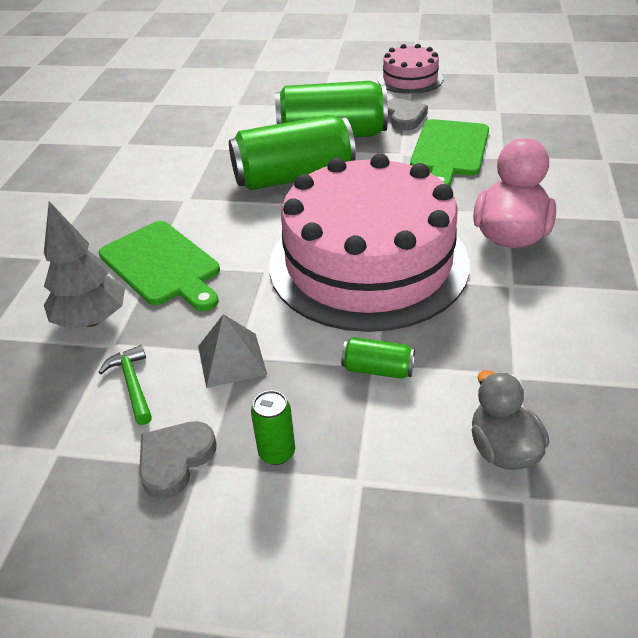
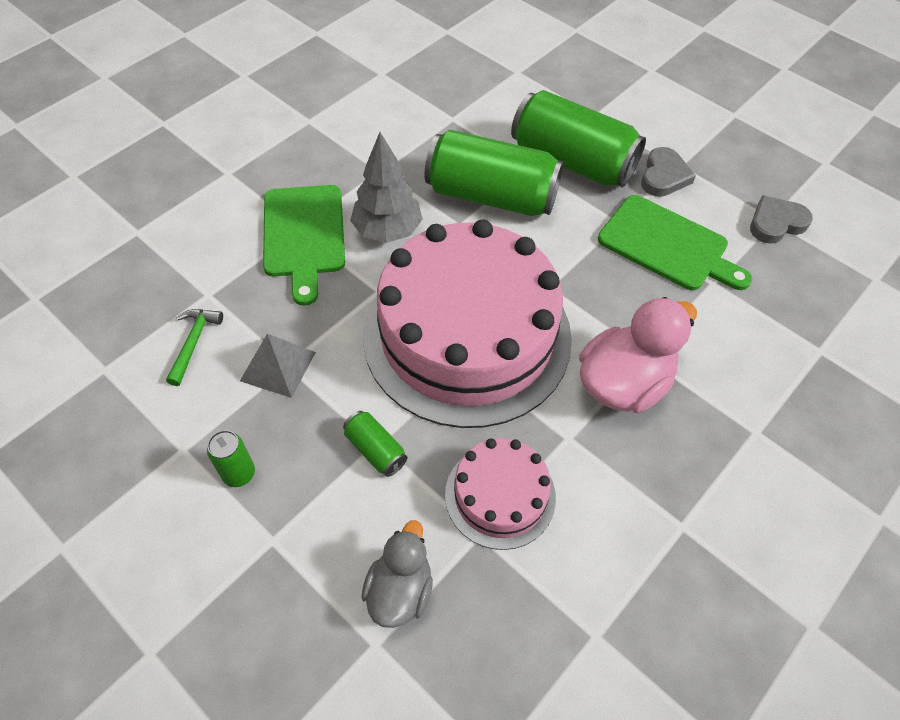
camera: 30 degrees right, 15 degrees up
(91, 320) = (212, 261): grey tree -> grey tree (387, 231)
(175, 460) = (169, 431): grey heart -> grey heart (776, 223)
(410, 79) = (721, 124): pink cake -> pink cake (500, 495)
(449, 151) = (667, 245): green cutting board -> green cutting board turned 105 degrees counterclockwise

